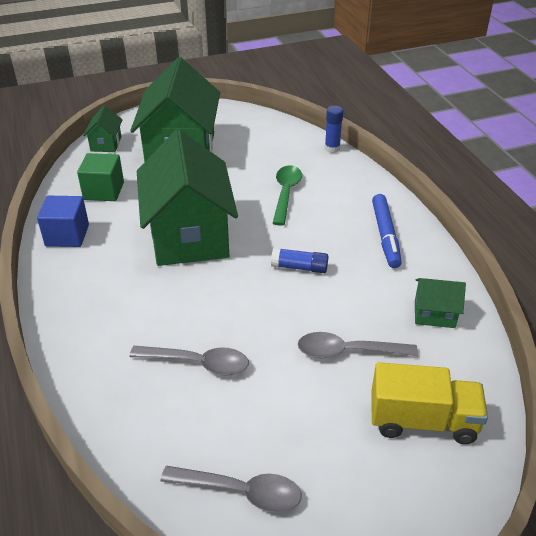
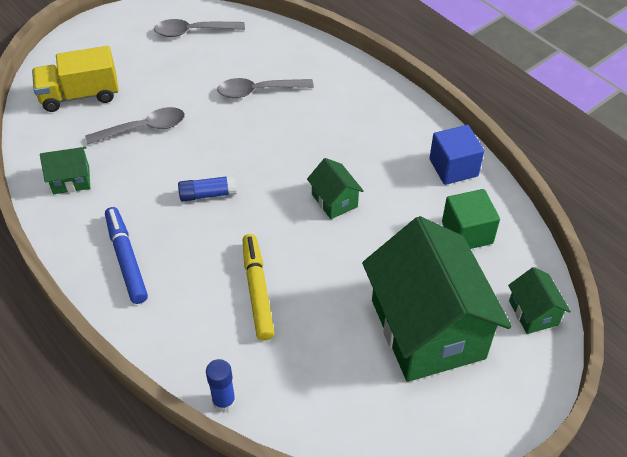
camera: 160 degrees right, 10 degrees up
(189, 235) = (334, 200): green house -> green house, size x0.42
(286, 193) = (257, 291): green spoon -> yellow marker

